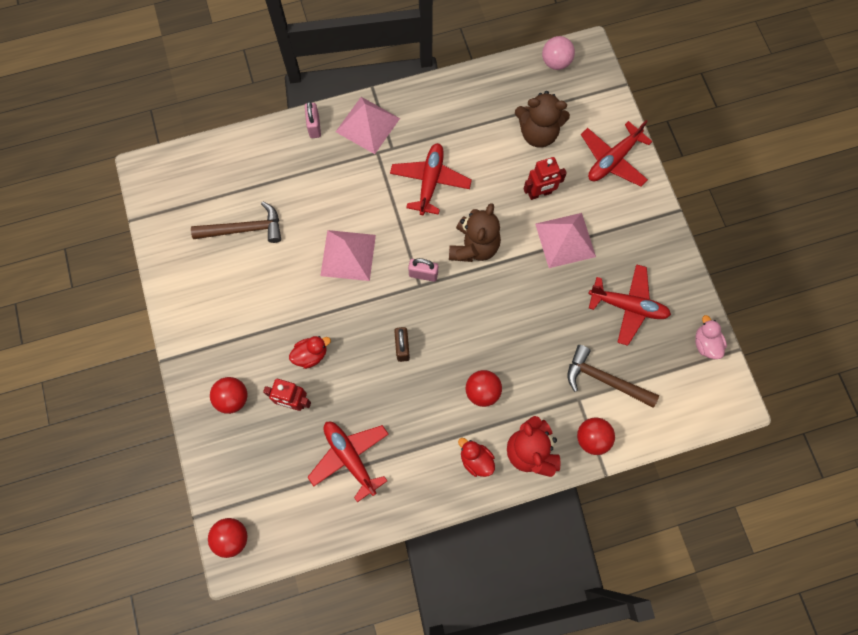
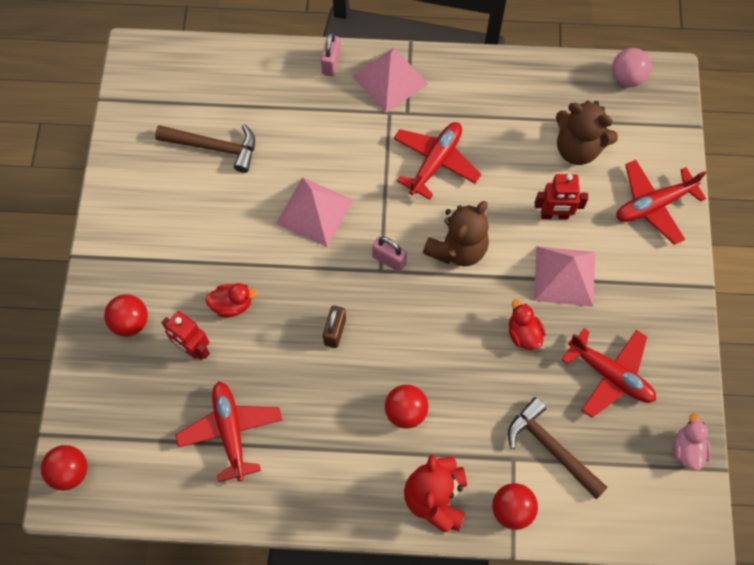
camera: 20 degrees right, 5 degrees down
(476, 460) = (369, 485): red duck -> red duck (523, 333)

